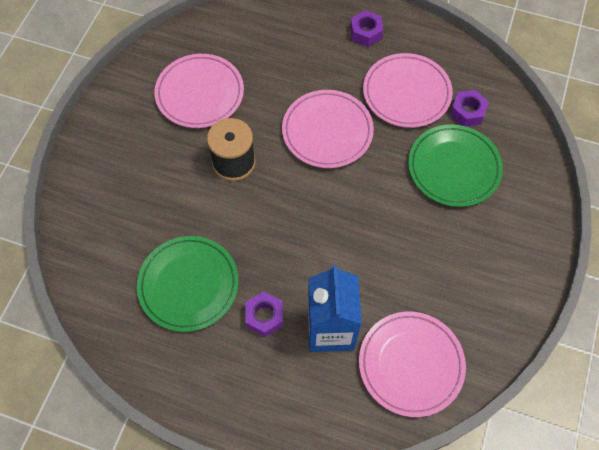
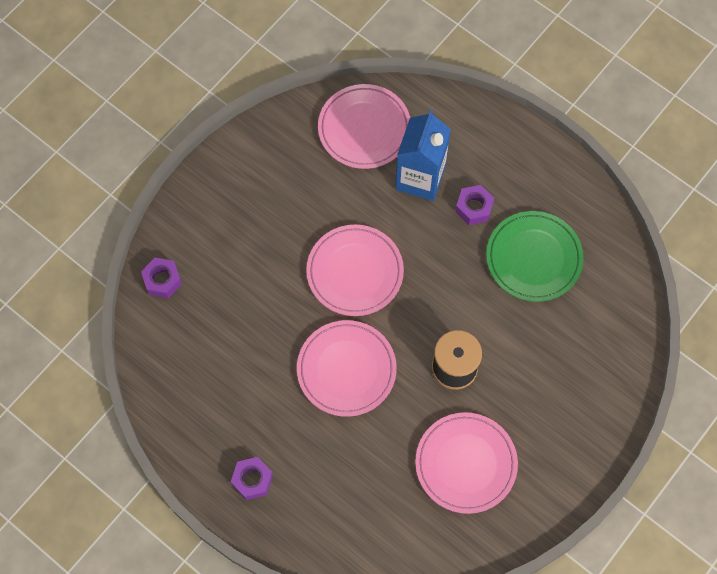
camera: 160 degrees left, 5 degrees up
(406, 93) = (244, 386): pink plate -> pink plate (355, 272)
(453, 168) = (238, 286): green plate -> none
(467, 112) = (193, 341): purple nut -> purple nut (162, 280)

